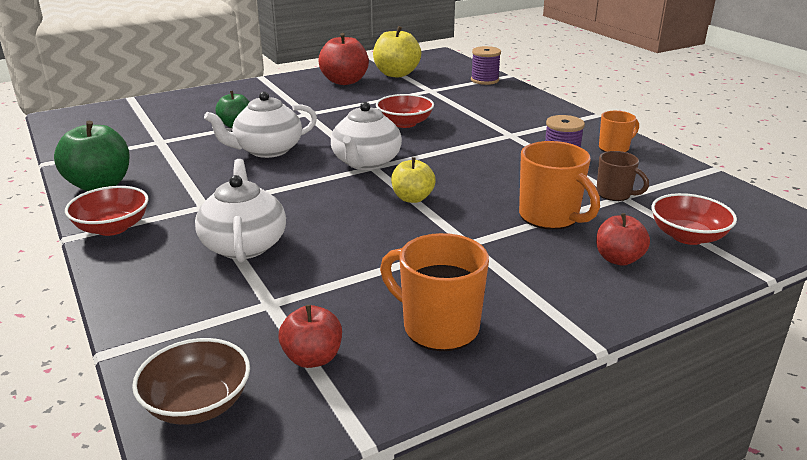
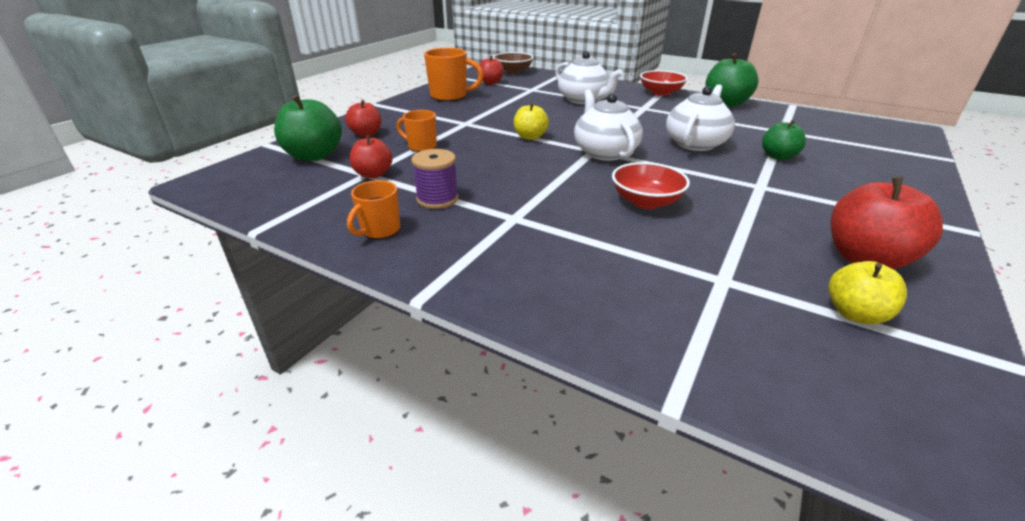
camera: 150 degrees right, 5 degrees up
(396, 74) = (855, 314): yellow apple -> yellow apple, size x0.62
(484, 80) = (692, 355): purple spool -> none
(550, 217) = (421, 146): orange mug -> orange mug, size x0.61
(614, 194) = (373, 174): brown mug -> red apple
(687, 236) = (314, 156): red bowl -> green apple

